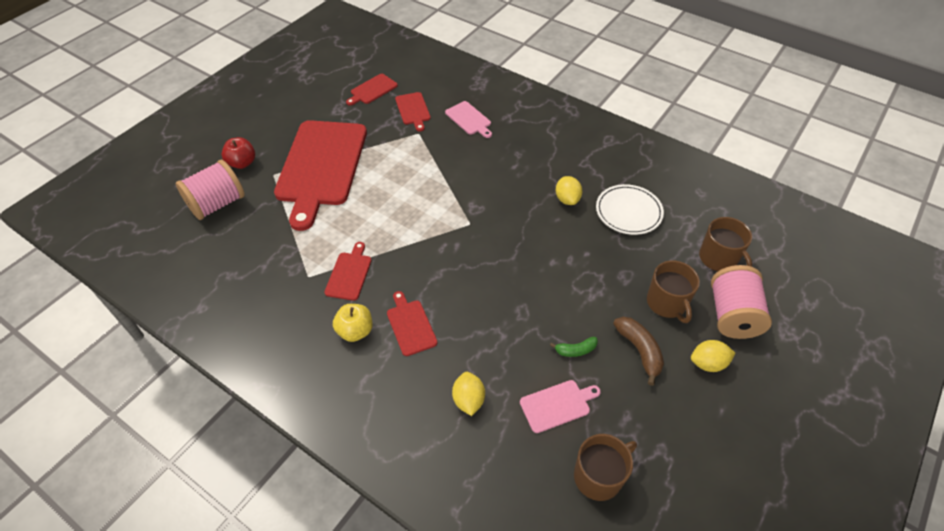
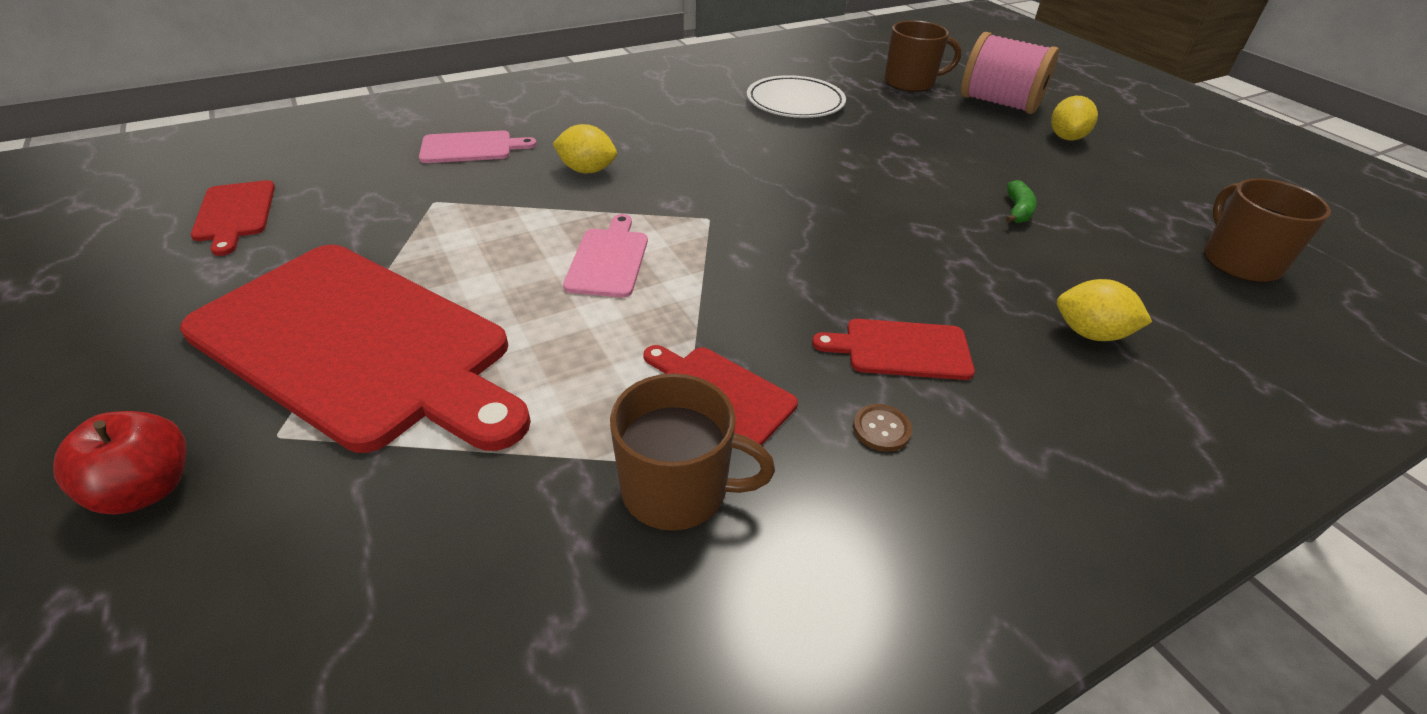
camera: 65 degrees left, 10 degrees down
(217, 204) = (235, 597): pink spool -> none
(355, 331) = (881, 429): yellow apple -> brown button
(413, 110) = (366, 188): red cutting board -> none
(557, 405) = (1113, 255): pink cutting board -> pink cutting board (608, 259)
(567, 199) = (734, 131): yellow lemon -> yellow lemon (587, 170)
(639, 350) = (1033, 169): brown banana -> none
(667, 303) = (963, 129): brown mug -> brown mug (677, 489)

